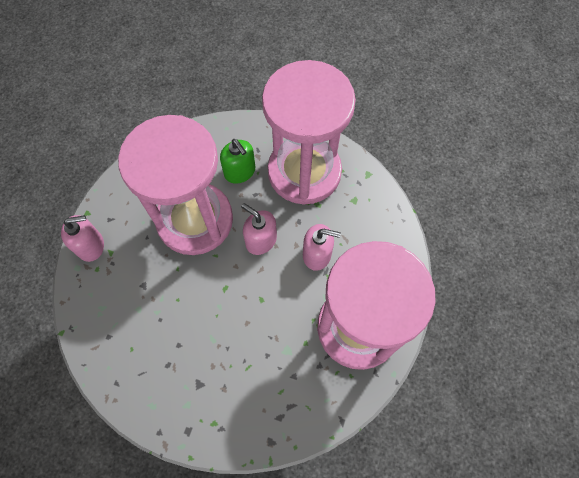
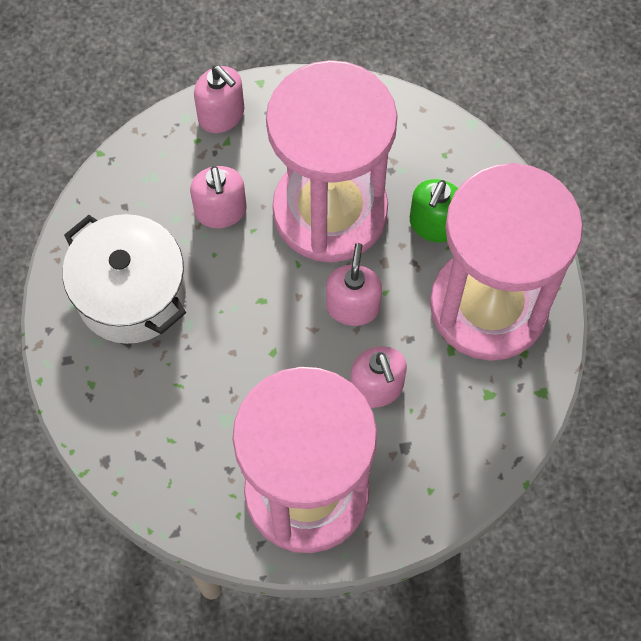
camera: 60 degrees right, 0 degrees up
(152, 280) = (220, 211): none -> pink soap dispenser
(170, 364) = (131, 294): none -> white pot

